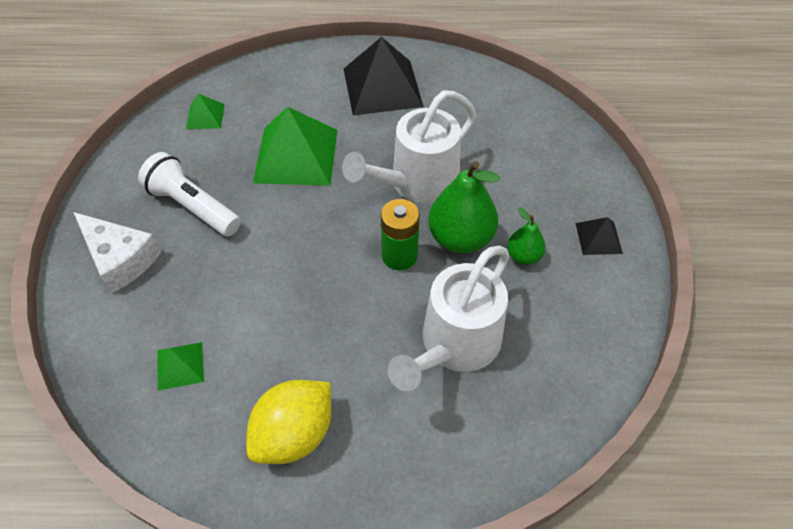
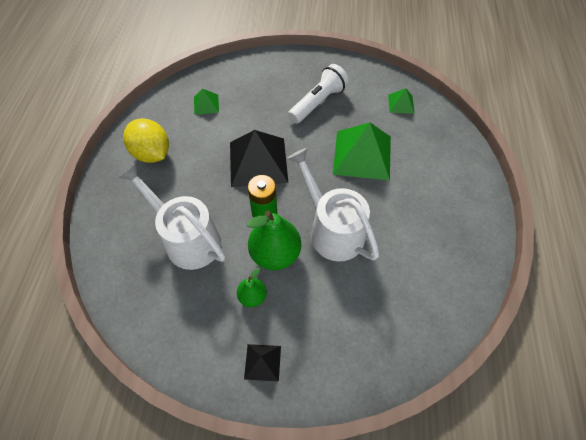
camera: 95 degrees right, 5 degrees up
(120, 259) = (281, 74): white cheese -> none
(382, 87) = (442, 214): black pyramid -> black pyramid (258, 162)

